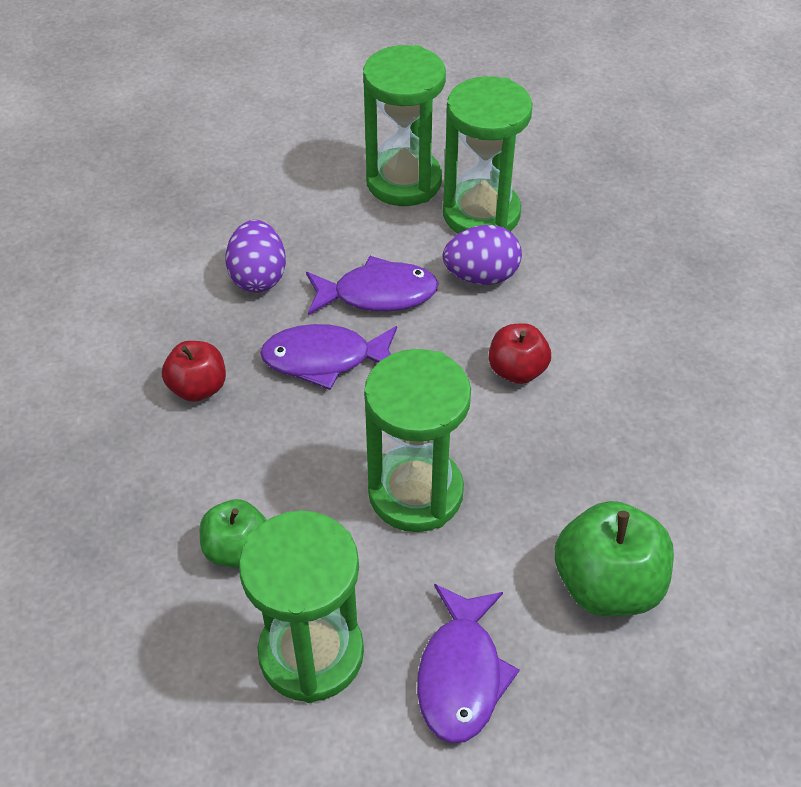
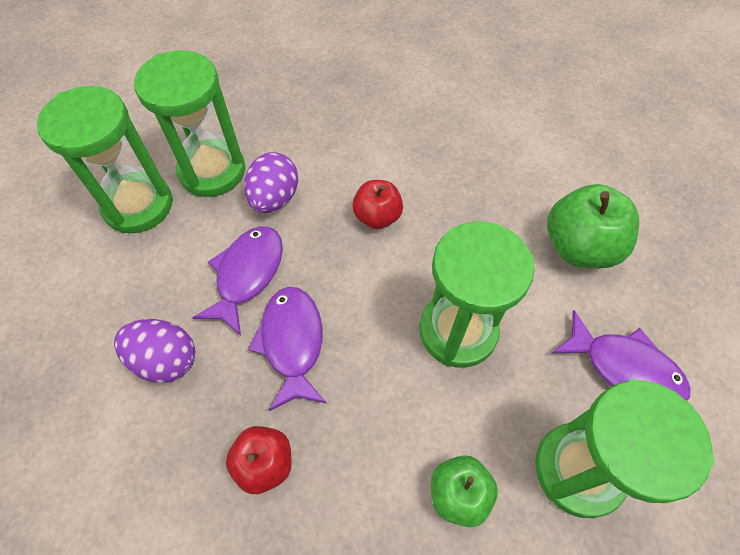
camera: 65 degrees left, 10 degrees up
(324, 359) = (292, 343): purple fish -> purple fish turned 150 degrees clockwise

